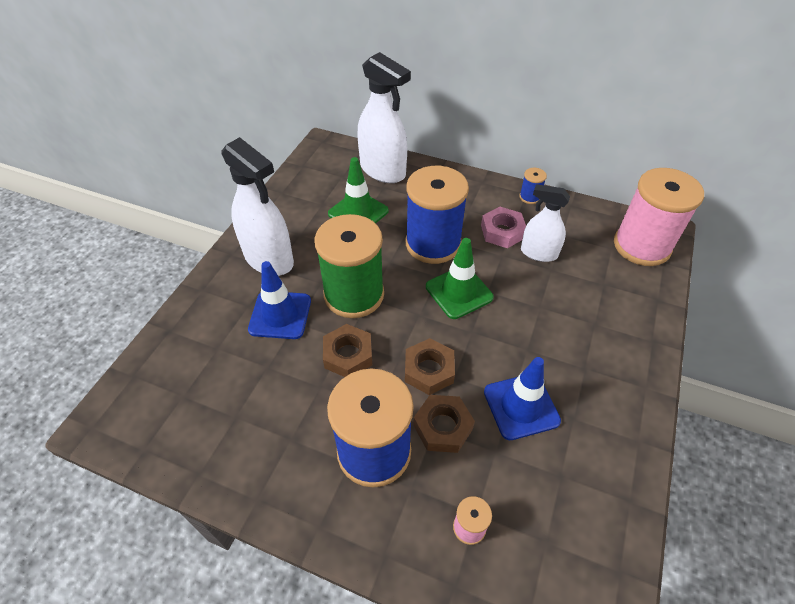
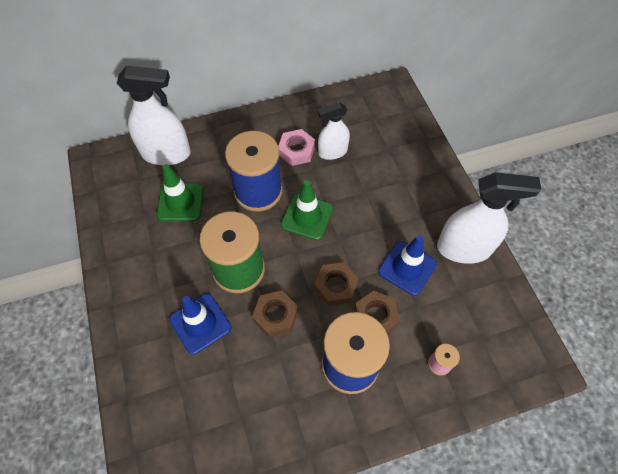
camera: 40 degrees left, 10 degrees up
(269, 259) = (147, 287): white spray bottle -> white spray bottle (464, 248)
(529, 197) = (292, 110): blue spool -> none
(641, 246) = (389, 105): pink spool -> none

